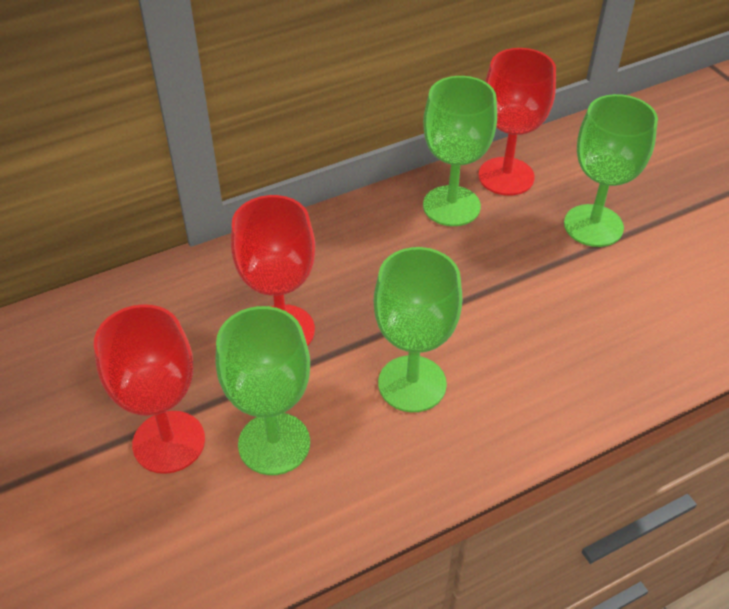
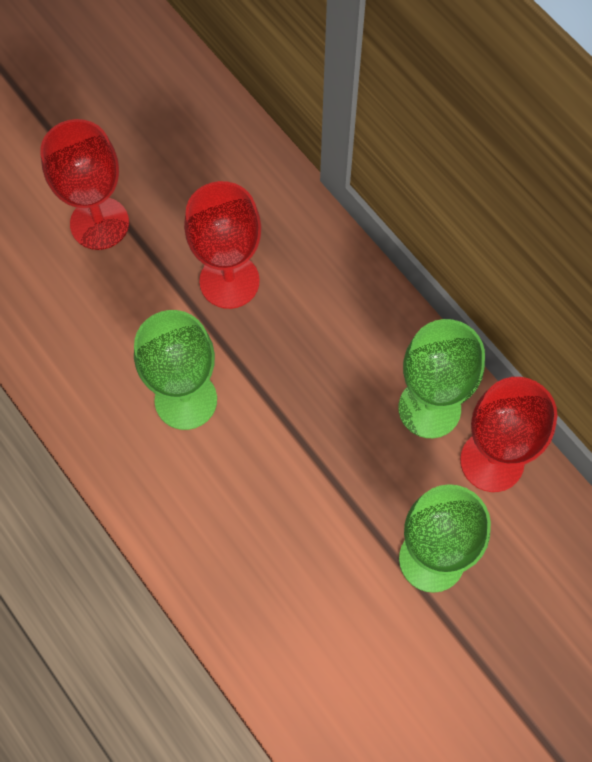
camera: 80 degrees right, 20 degrees up
(274, 443) = (108, 301): green goblet -> none

